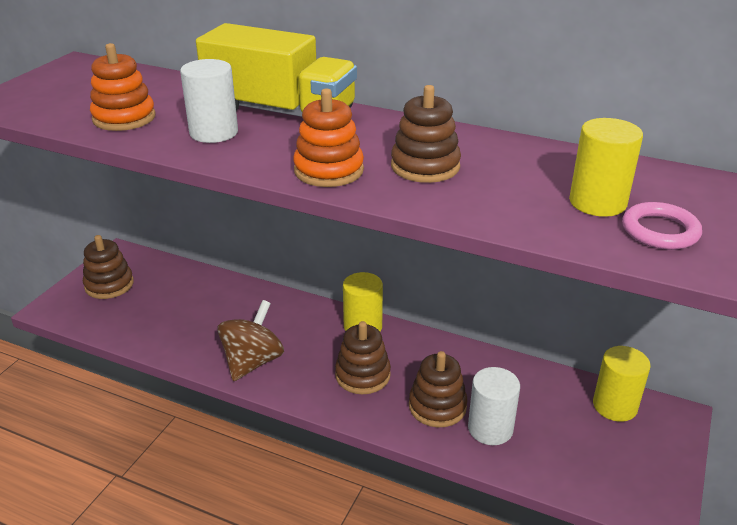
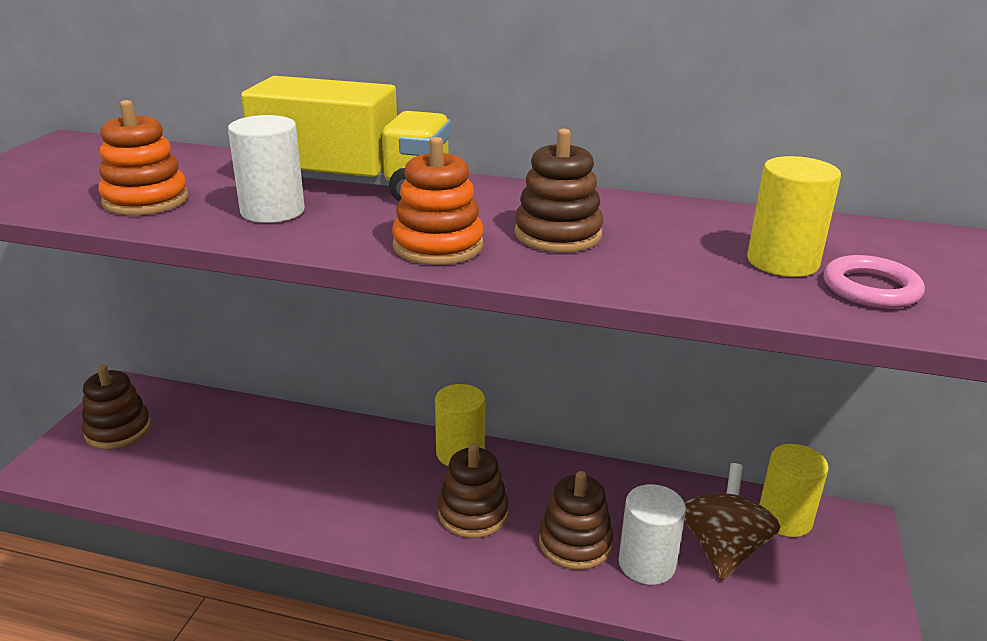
camera: 10 degrees left, 5 degrees down
(252, 362) = (327, 511): brown spinning top -> brown spinning top (723, 549)

